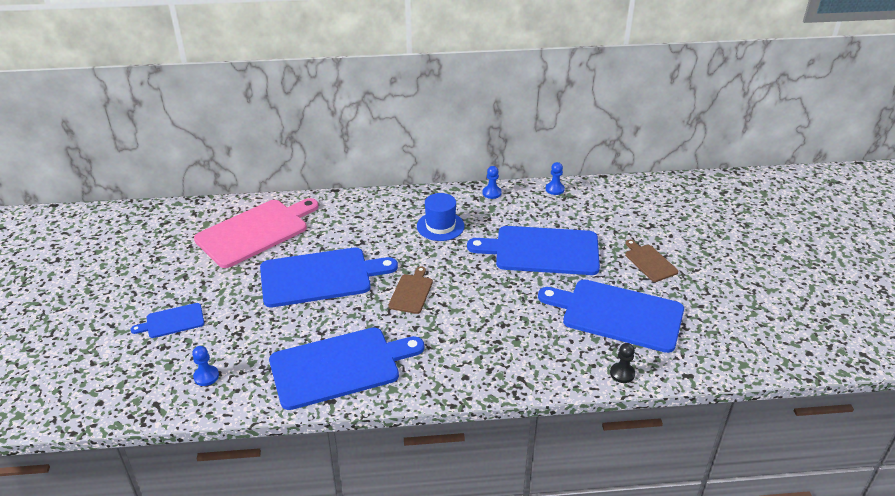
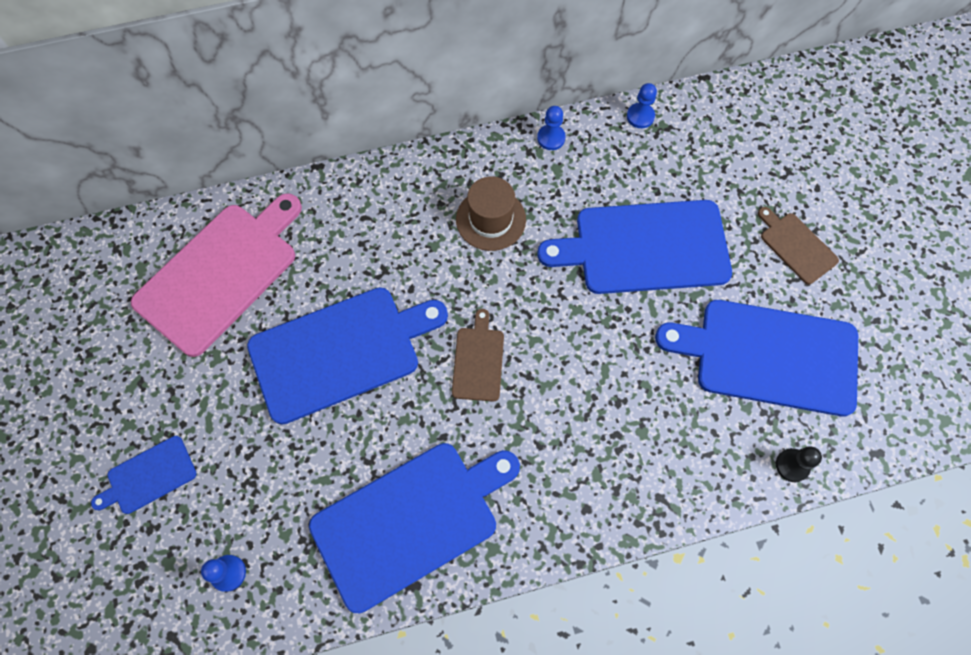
camera: 10 degrees left, 30 degrees up
(440, 226) = (491, 219): blue hat -> brown hat

